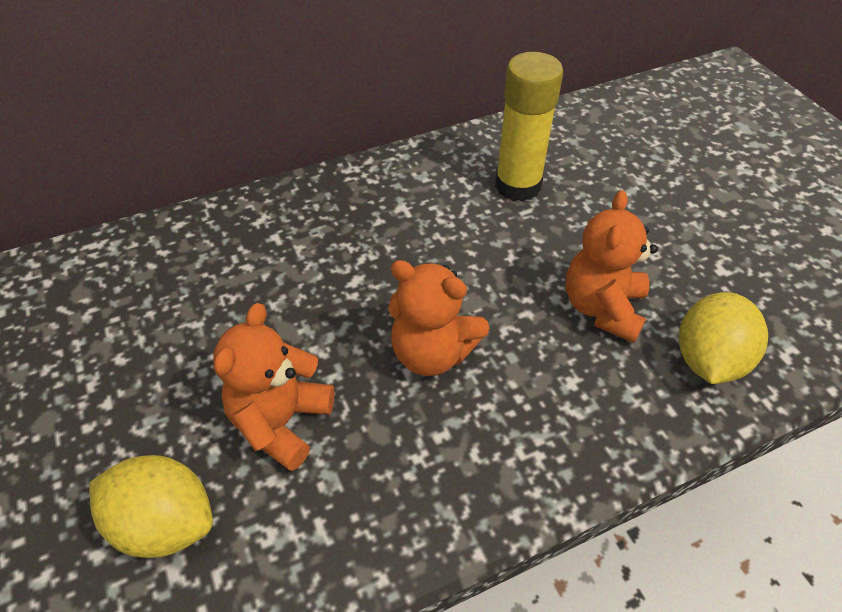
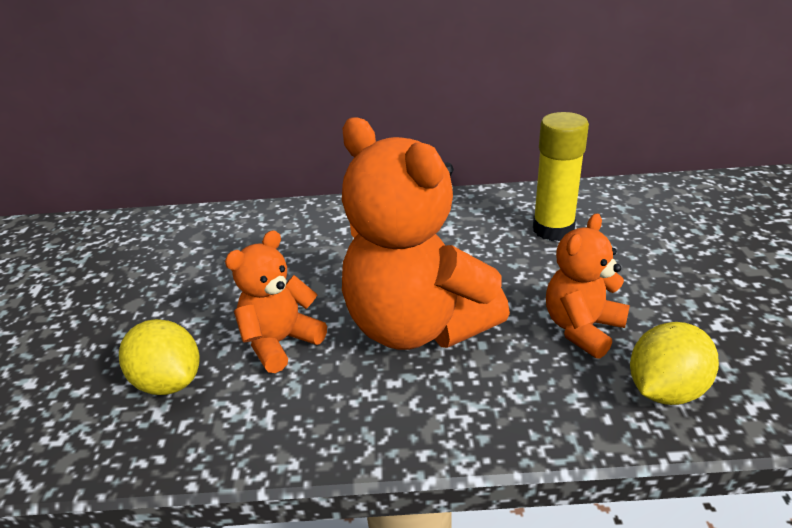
camera: 25 degrees right, 15 degrees down
(432, 352) = (417, 326): orange teddy bear -> orange teddy bear, size x1.88

